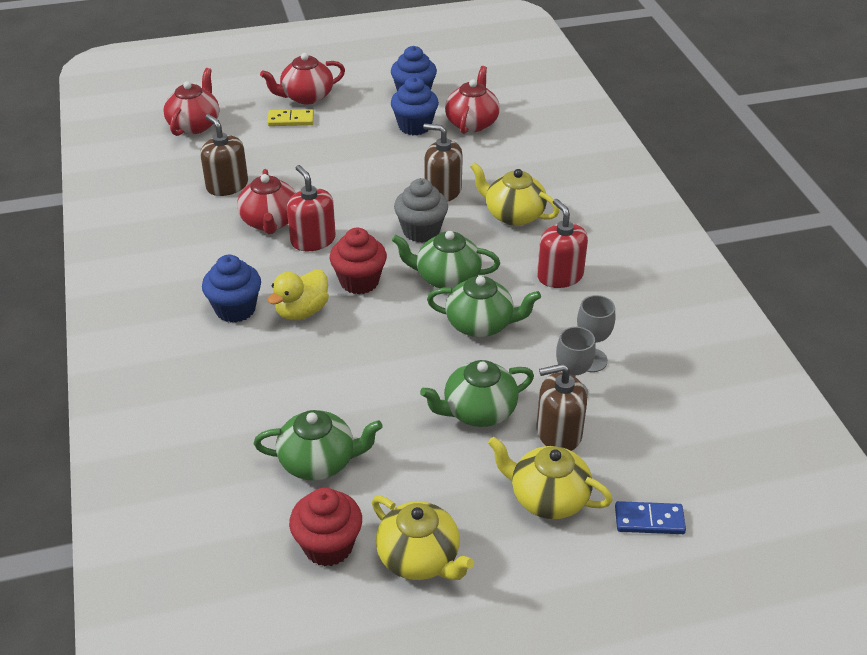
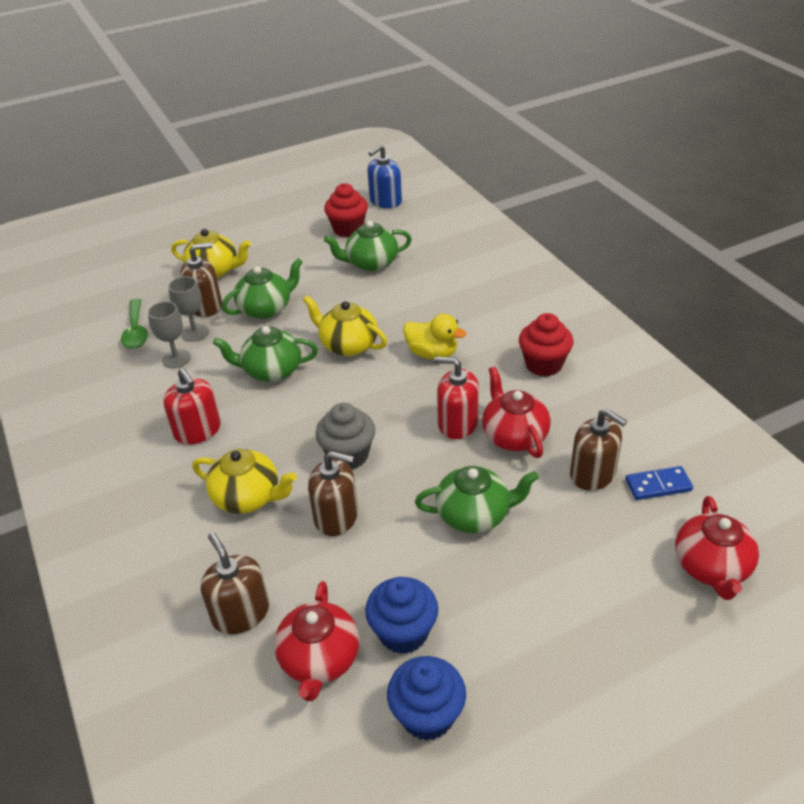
camera: 170 degrees right, 0 degrees up
(235, 309) = (491, 345): blue cupcake -> none
(241, 607) = (385, 201): none -> blue soap dispenser
(291, 120) = (587, 607): yellow domino -> none
(302, 311) = (432, 353): yellow duck -> yellow duck turned 90 degrees clockwise
(306, 97) = (595, 668): red teapot -> none
(313, 240) = (457, 423): red soap dispenser -> red soap dispenser turned 150 degrees clockwise
(359, 281) = (392, 389): red cupcake -> red cupcake (543, 364)
(420, 558) = (292, 233): yellow teapot -> yellow teapot (348, 345)
(446, 278) = (310, 407): green teapot -> green teapot (474, 515)
(522, 150) = (241, 613): none -> brown soap dispenser
(647, 410) = (136, 331): none -> green spoon
(649, 520) = (149, 271): blue domino -> blue domino (658, 485)

